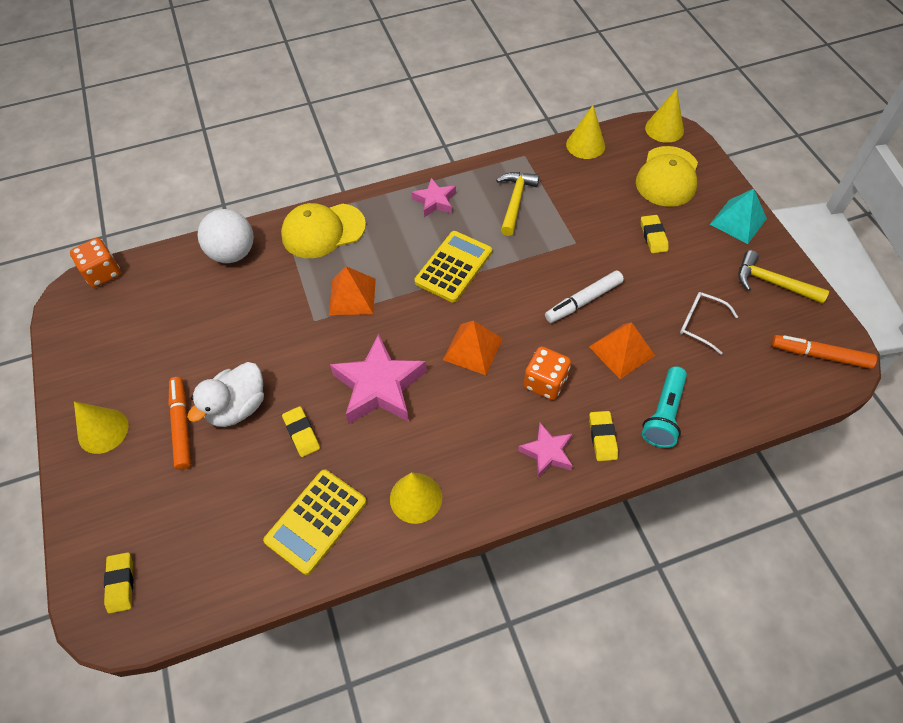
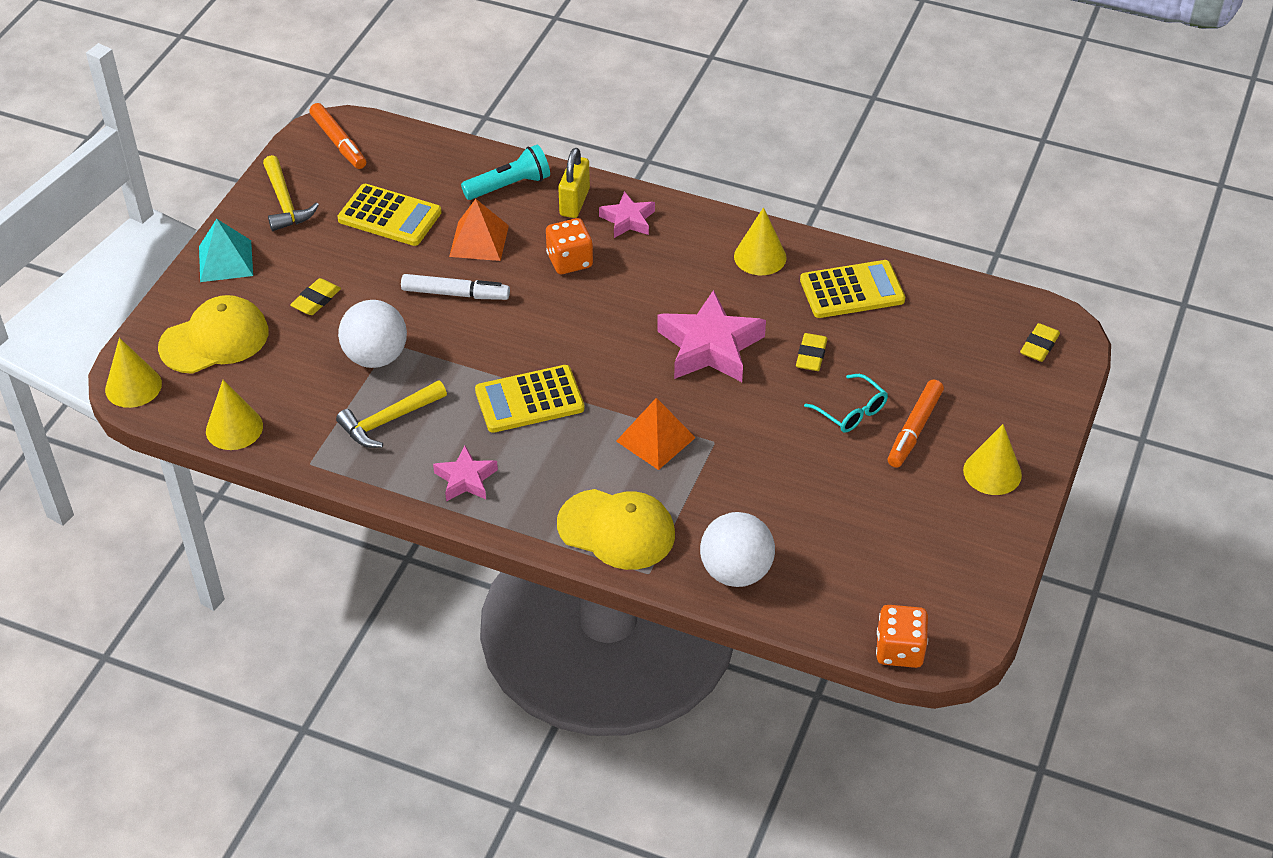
camera: 140 degrees left, 10 degrees down
(238, 407) = (851, 412): white duck -> turquoise glasses
(472, 349) = (597, 322): orange pyramid -> none
(572, 229) = (376, 357): none -> white ball
(602, 437) = (574, 202): yellow eraser -> yellow padlock
(700, 324) = (389, 216): white glasses -> yellow calculator

